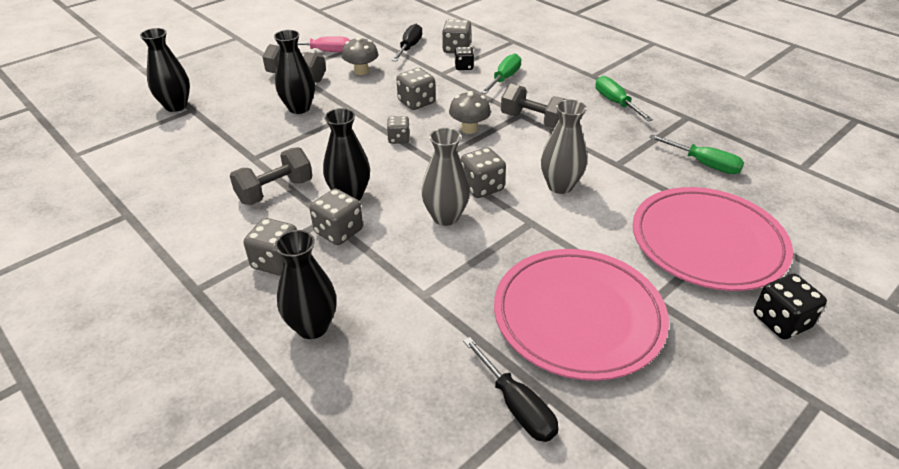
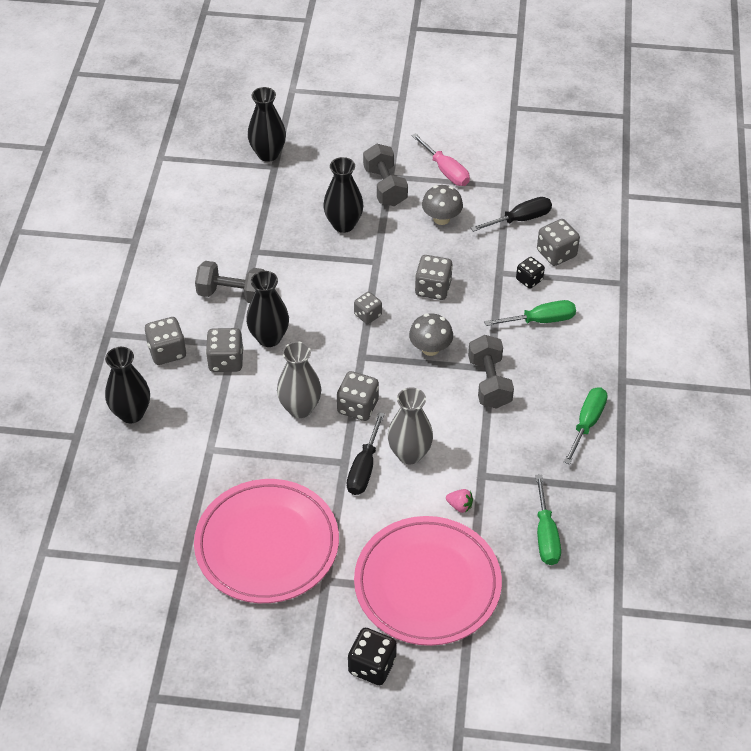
camera: 50 degrees right, 10 degrees up
(516, 405) = (161, 554): black screwdriver -> black screwdriver (364, 467)
(638, 188) = (460, 506): none -> pink strawberry

